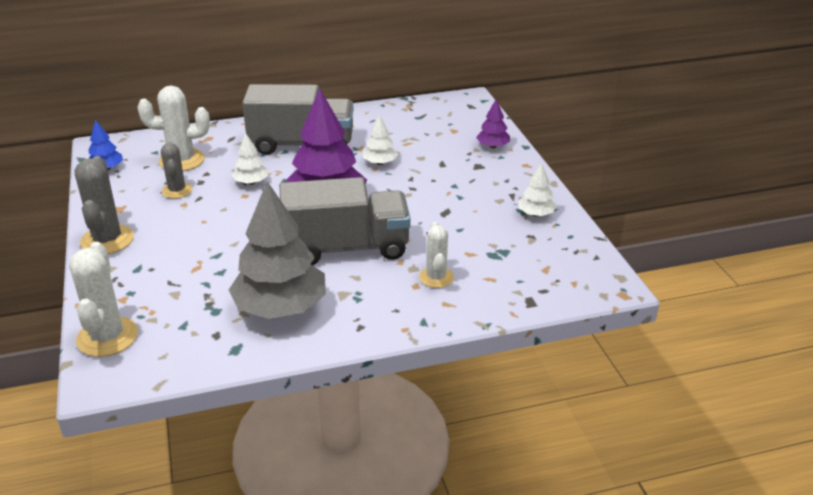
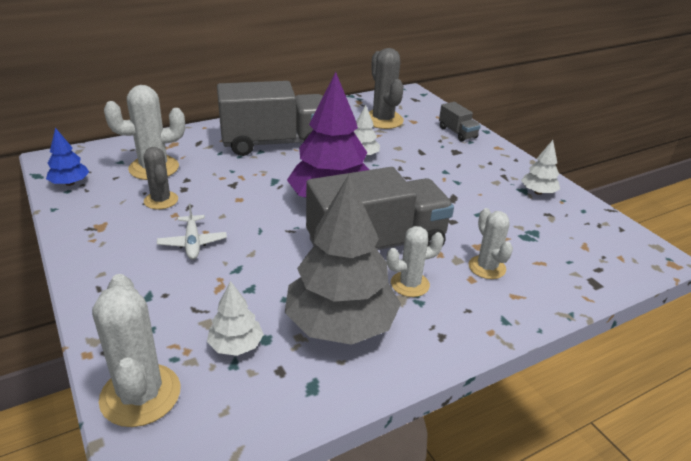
camera: 15 degrees left, 0 degrees up
(107, 240) = (98, 265): grey cactus -> grey cactus (383, 120)
(189, 230) = (192, 243): none -> white plane
(251, 182) = (240, 185): white tree -> white tree (236, 345)
(357, 283) = (410, 284): none -> white cactus
(493, 146) = (457, 133): purple tree -> grey truck

